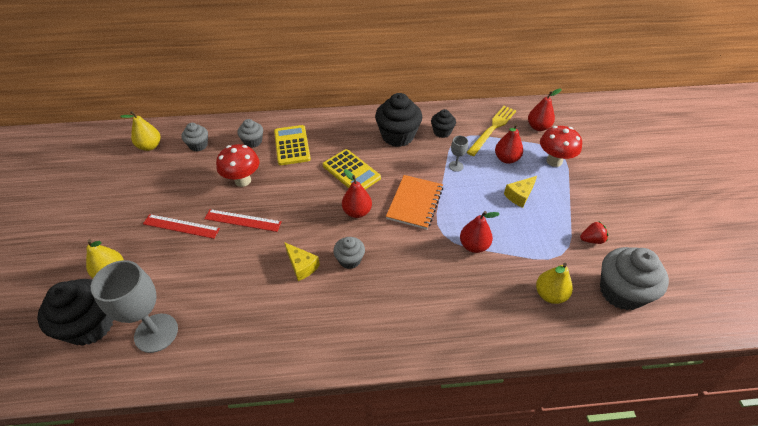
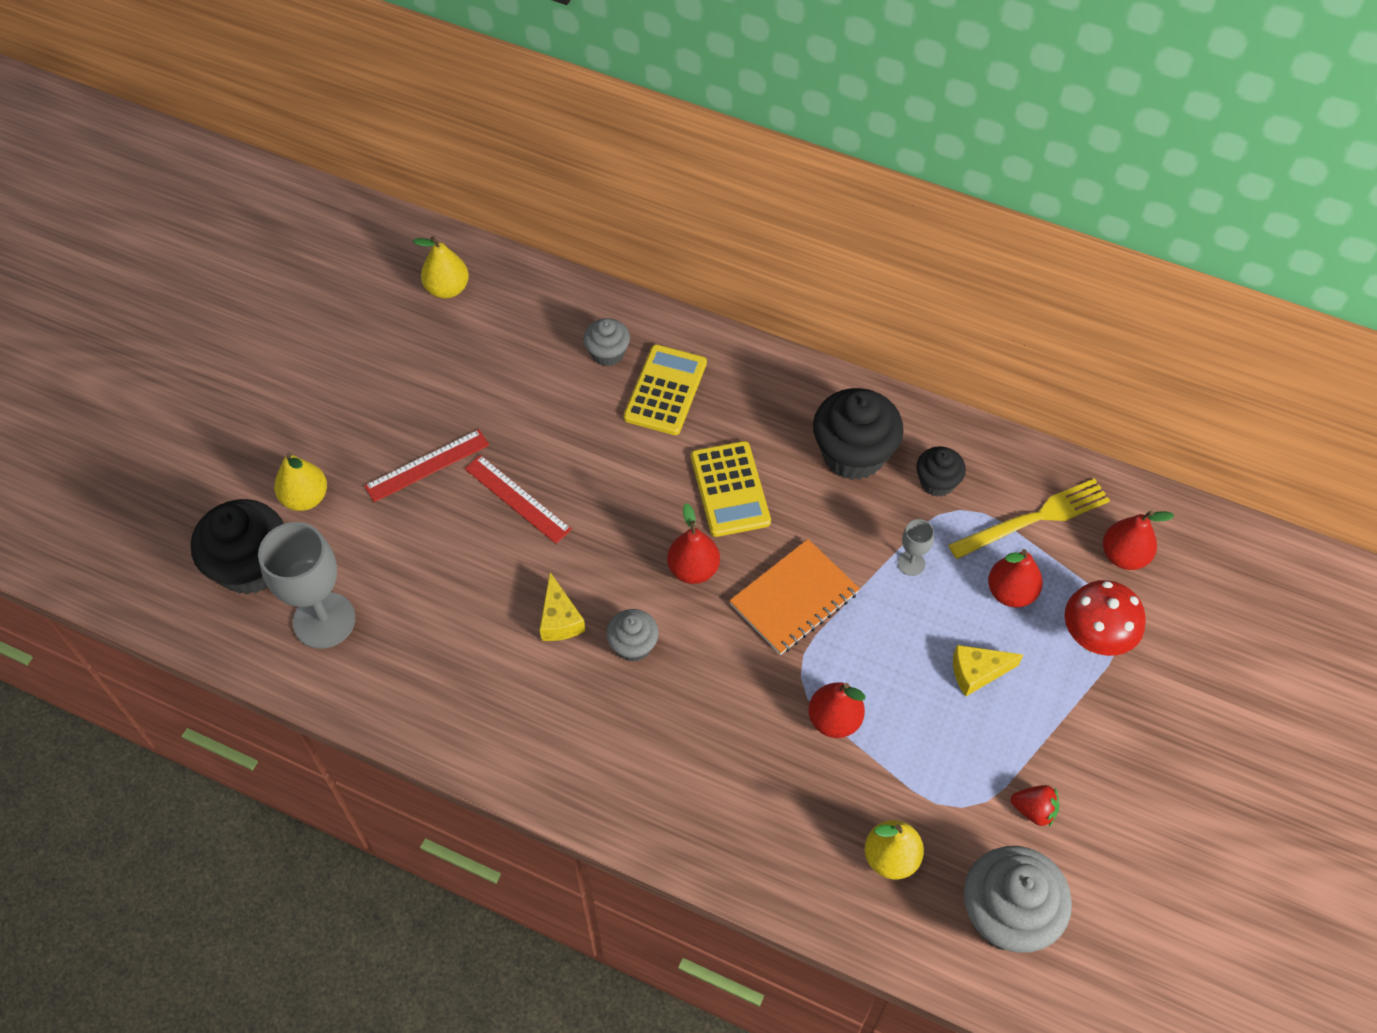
camera: 30 degrees right, 10 degrees up
(181, 226) = (427, 465): red ruler -> red ruler turned 75 degrees counterclockwise
(198, 145) = (520, 321): grey cupcake -> none
(243, 180) = (553, 424): red mushroom -> none

